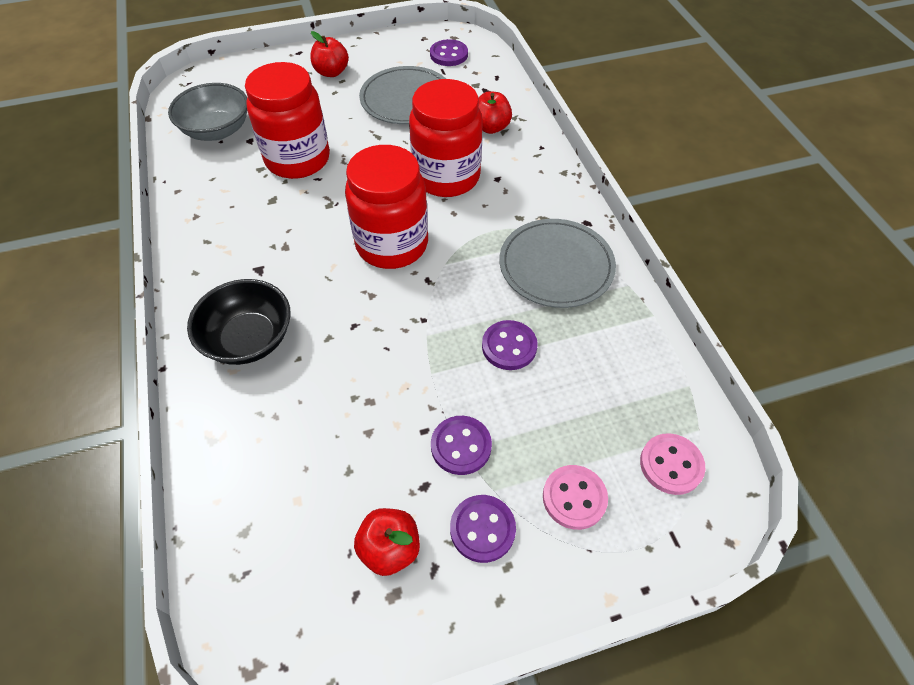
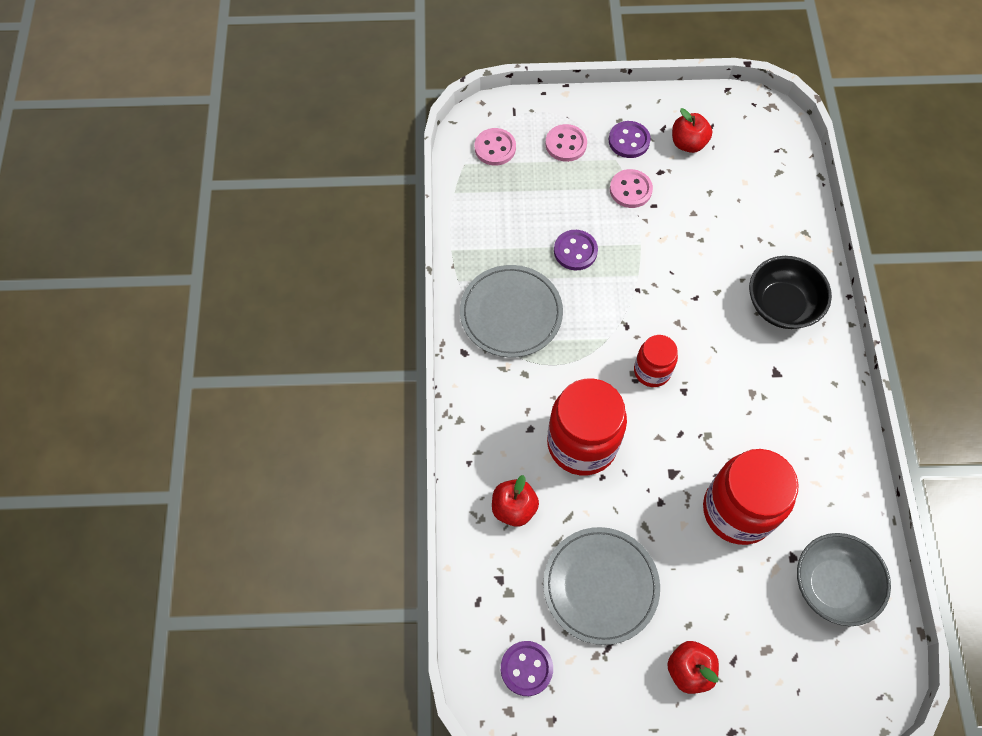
camera: 165 degrees left, 10 degrees up
(392, 244) = (652, 371): red jar -> red jar, size x0.55
(461, 446) = (630, 190): purple button -> pink button

